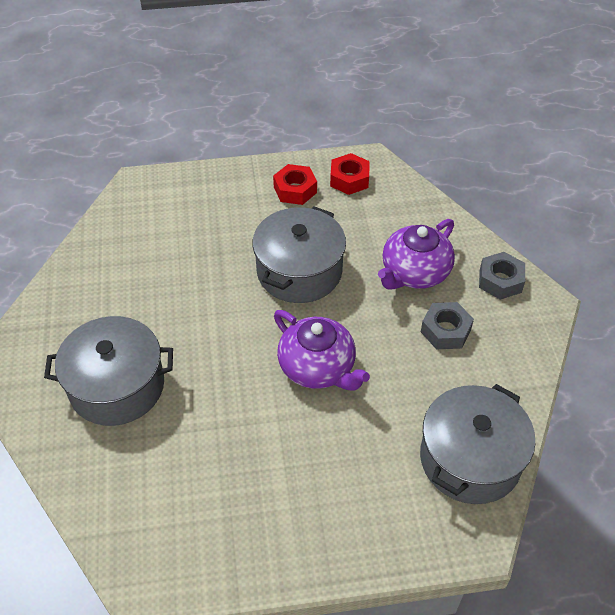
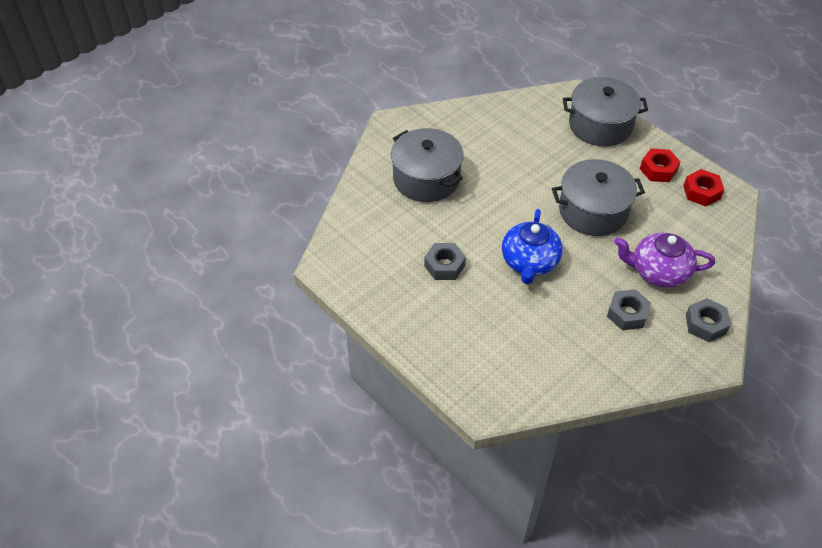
camera: 55 degrees right, 0 degrees up
(256, 451) = (444, 266): none -> grey nut
(318, 368) = (529, 262): purple teapot -> blue teapot
(470, 459) = (539, 377): grey pot -> grey pot (600, 125)

